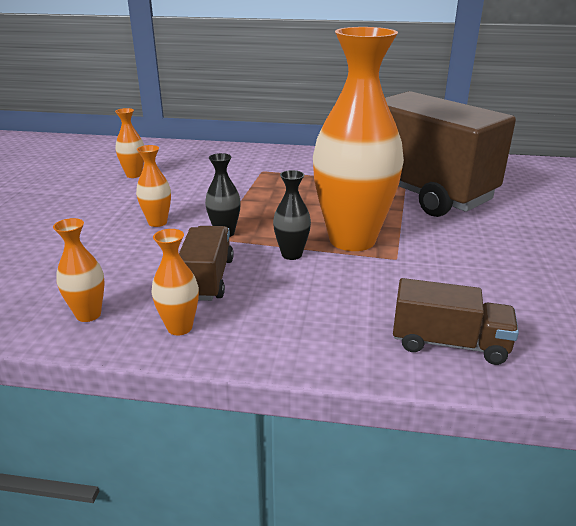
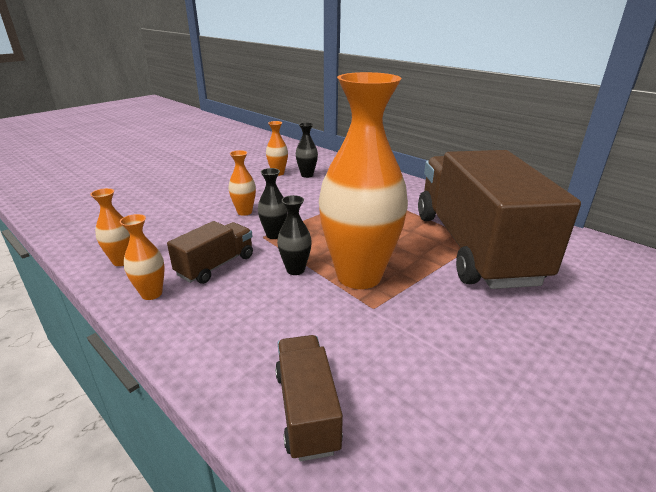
camera: 35 degrees right, 0 degrees up
(171, 169) = (307, 175): none -> black vase
(449, 343) = (306, 410): brown truck -> brown truck turned 150 degrees counterclockwise

